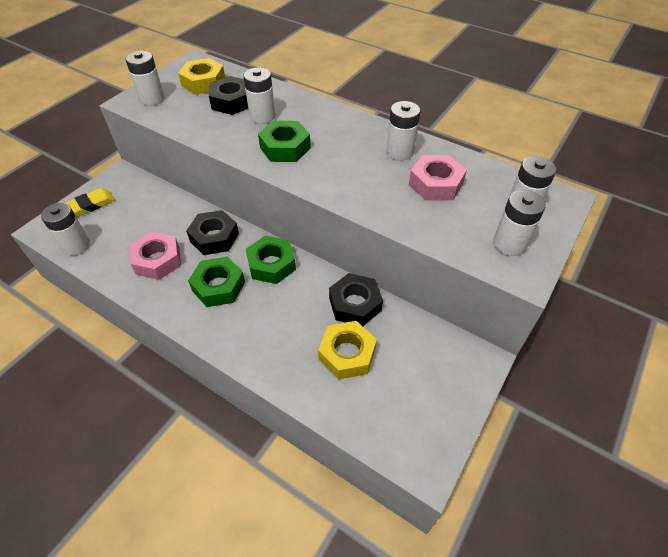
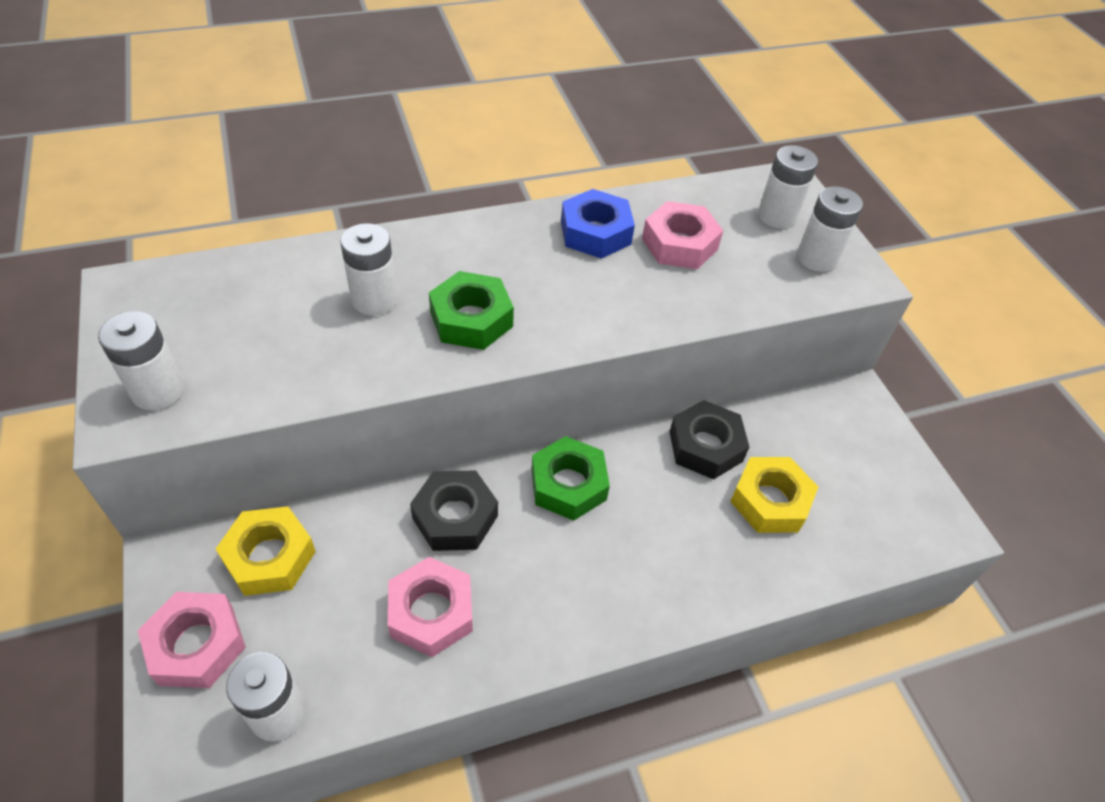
camera: 55 degrees left, 0 degrees up
(90, 205) = (197, 645): yellow eraser -> pink nut
(203, 82) = (200, 310): yellow nut -> yellow nut (269, 557)
(218, 286) = (553, 565): green nut -> none
(232, 101) = (296, 308): black nut -> none
(400, 152) = (595, 232): white battery -> blue nut

